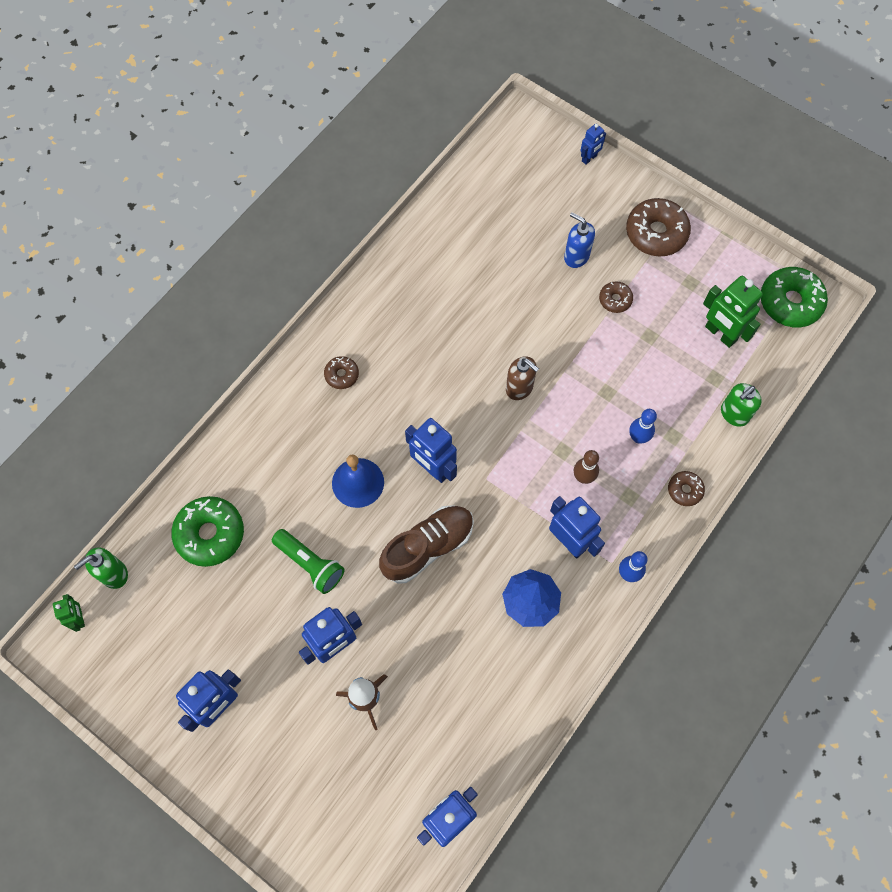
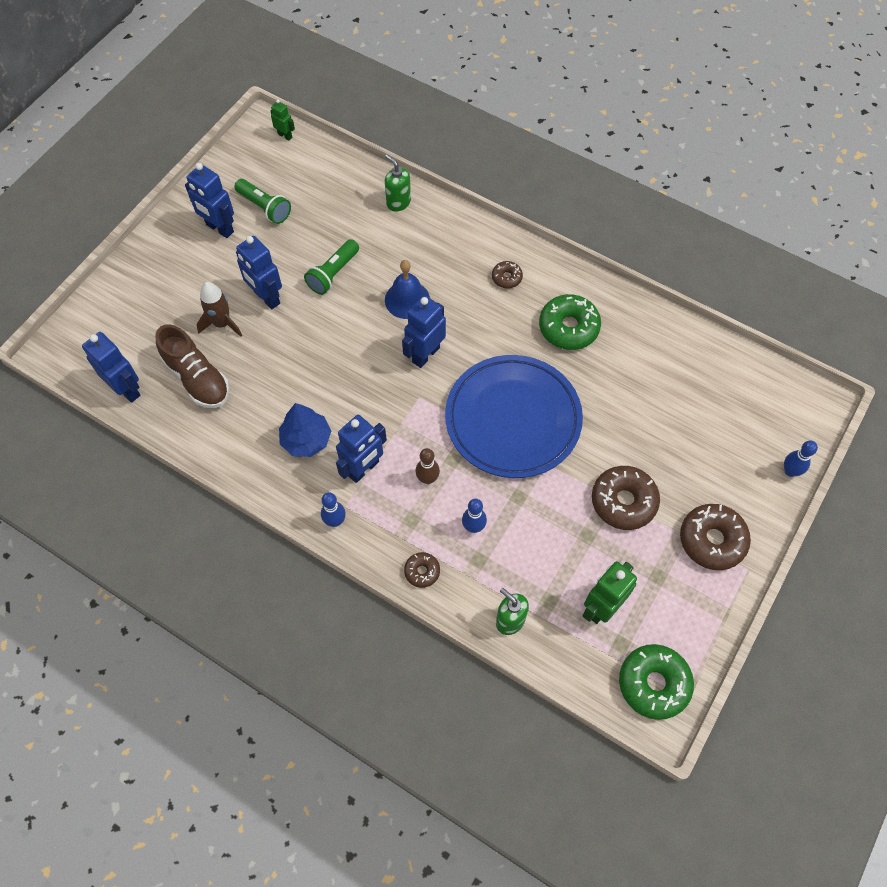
camera: 85 degrees right, 5 degrees down
(79, 618) = (285, 135): green robot -> green robot turned 120 degrees counterclockwise
(114, 574) = (319, 150): green soap dispenser -> green soap dispenser (398, 202)
(196, 646) = (264, 207): none -> green flashlight
(210, 534) = (355, 204): green donut -> green donut (568, 327)
(428, 547) = (352, 356): brown shoe -> brown shoe (197, 378)
(519, 388) = (513, 419): brown soap dispenser -> blue plate
(576, 256) = (667, 463): blue soap dispenser -> none
(589, 158) = (790, 471): blue robot -> blue bowling pin
(615, 300) = (623, 501): brown donut -> brown donut, size x1.93

